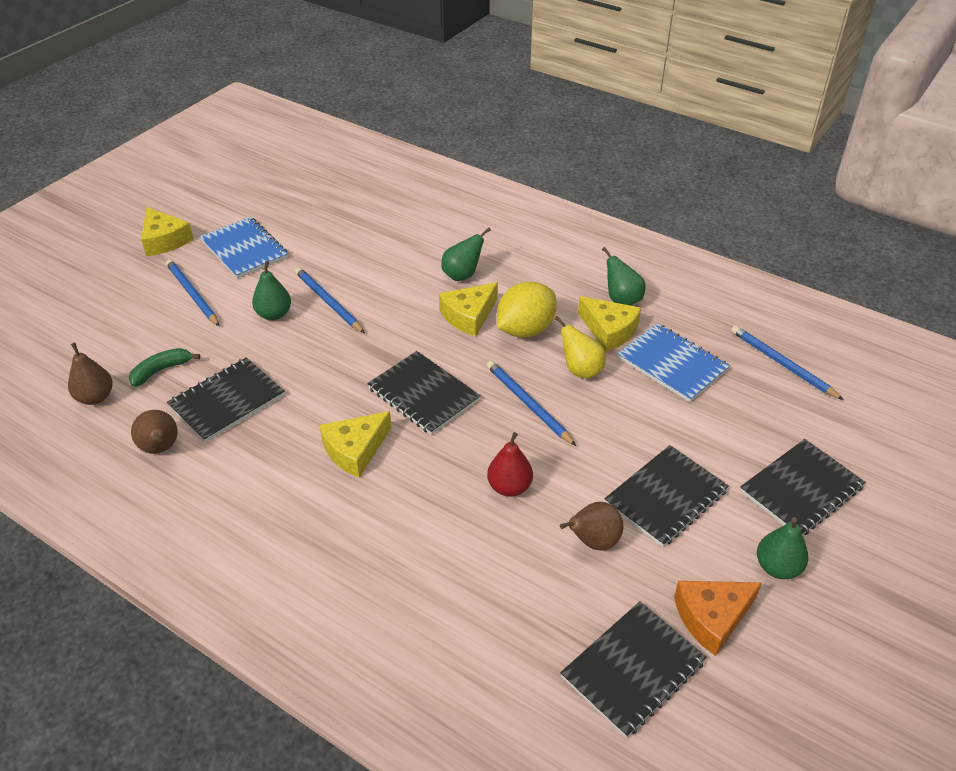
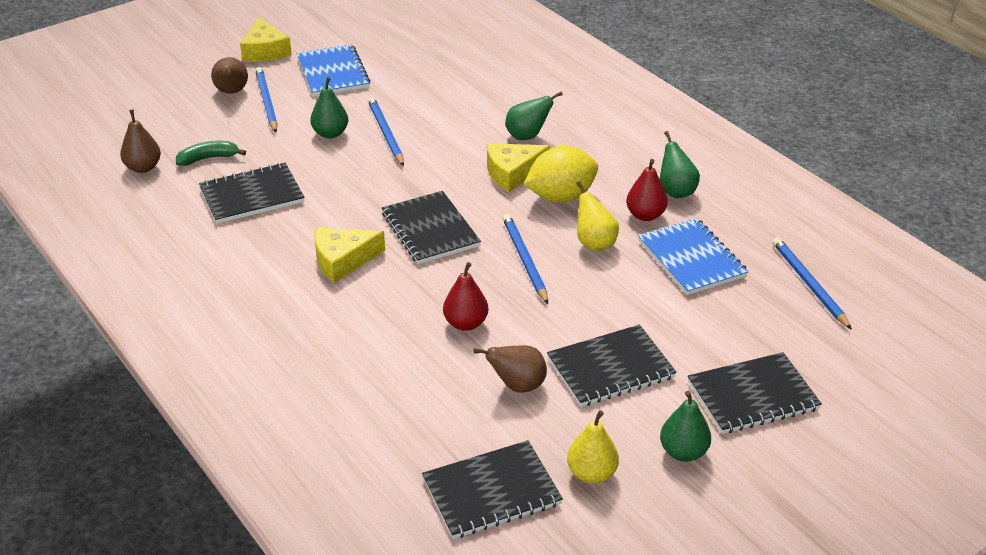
camera: 20 degrees right, 5 degrees down
(160, 449) = (177, 220): brown pear -> brown pear (231, 92)
(609, 330) = (645, 215): yellow cheese -> red pear
(712, 618) = (591, 474): orange cheese -> yellow pear

